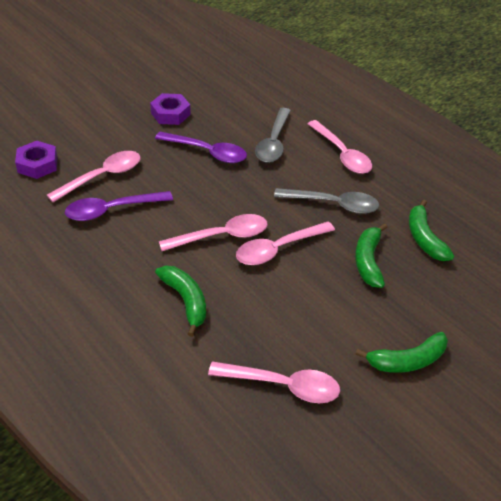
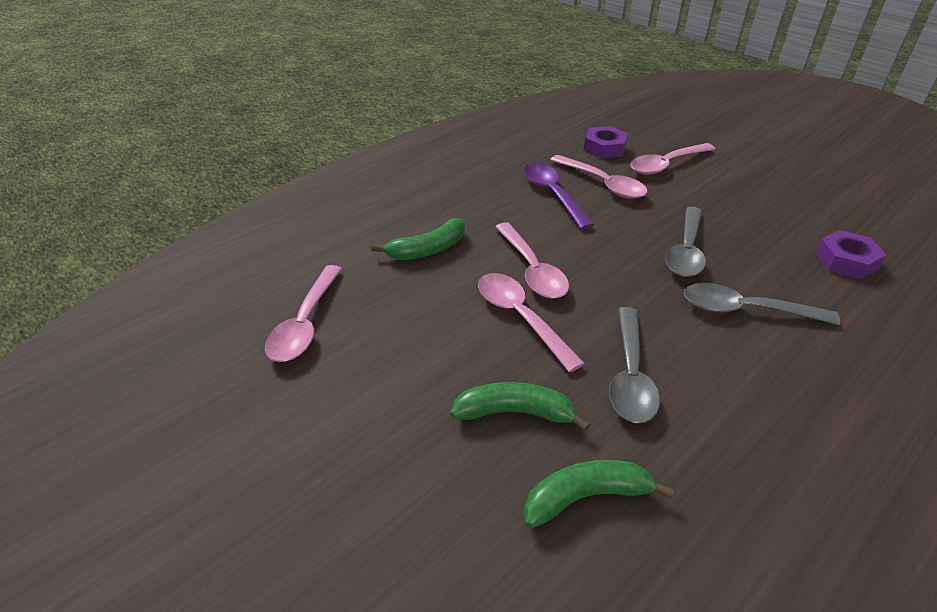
camera: 90 degrees right, 5 degrees down
(170, 114) = (747, 217): purple nut -> purple nut (846, 261)
(207, 152) = (686, 251): purple spoon -> grey spoon
(342, 154) = (764, 390): pink spoon -> pink spoon (666, 165)
(407, 360) = (325, 446): green banana -> none

